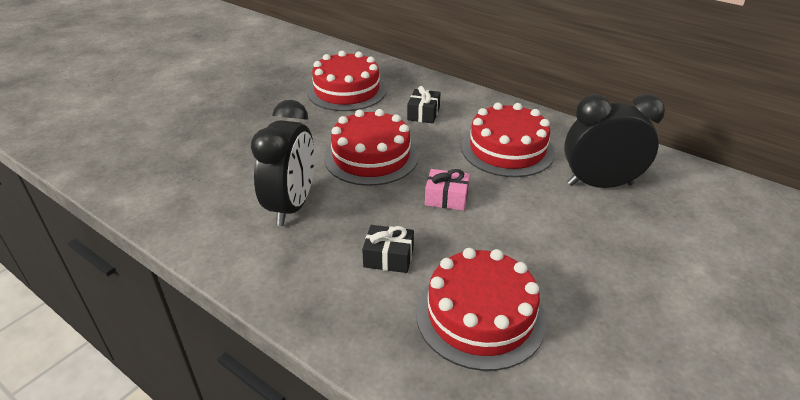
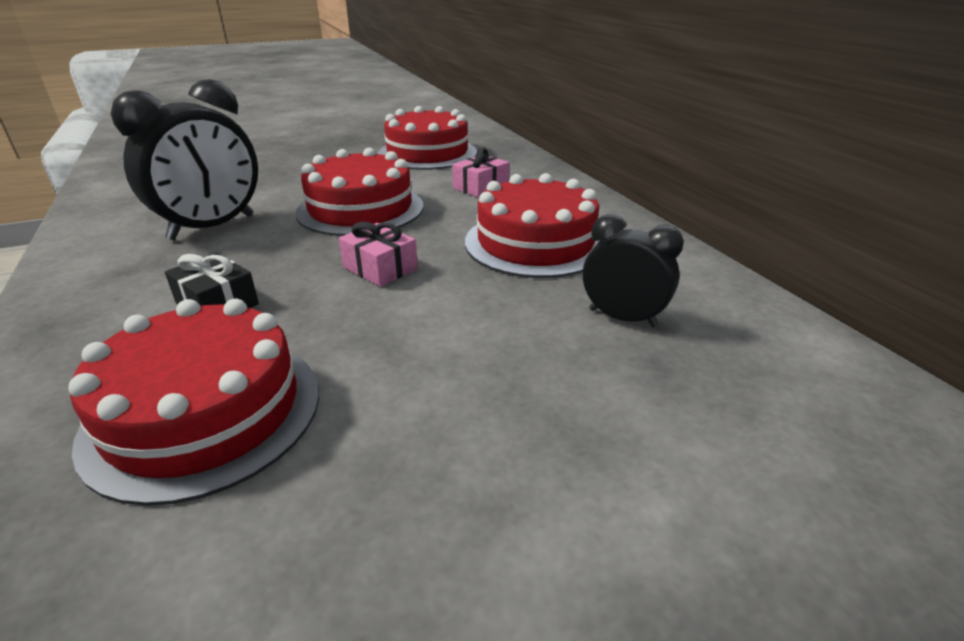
camera: 30 degrees right, 5 degrees down
(423, 114) = (481, 187): black gift -> pink gift
(600, 184) = (622, 318): black clock -> black clock, size x0.59

